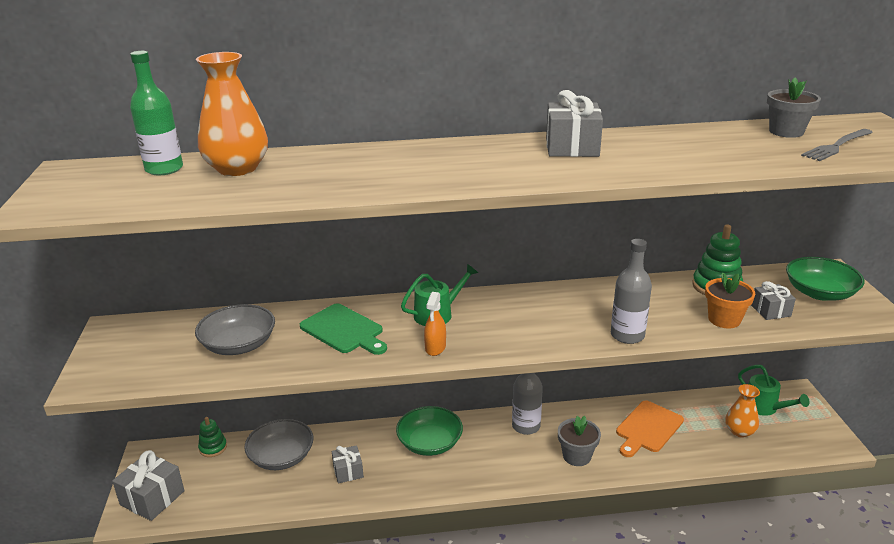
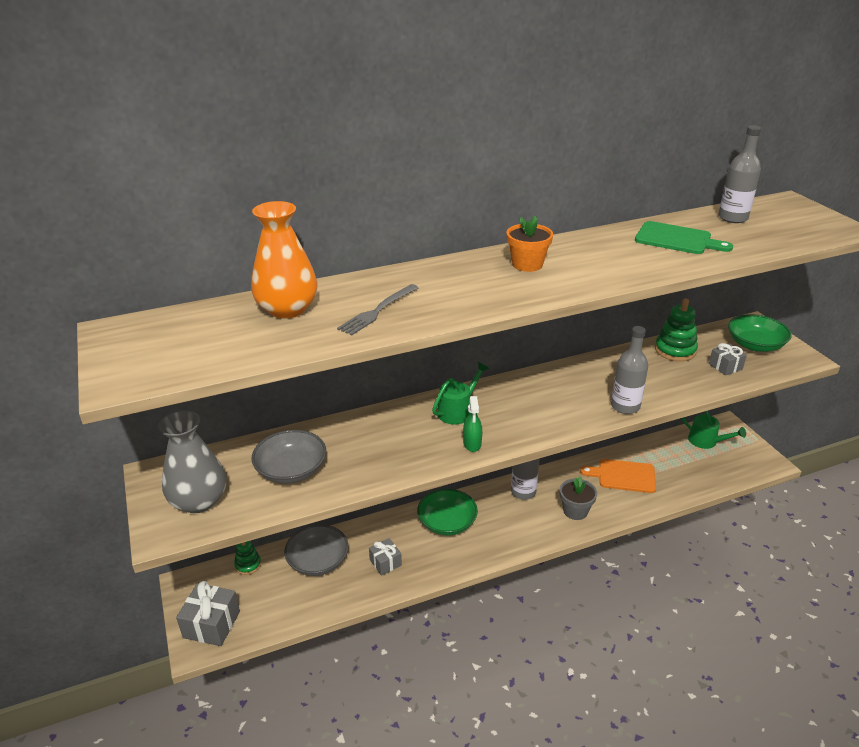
camera: 15 degrees left, 5 degrees up
(136, 359) = (199, 501): none -> grey vase
(164, 169) = (215, 318): green bottle -> none
(344, 330) = (382, 440): green cutting board -> green cutting board (677, 239)
(435, 348) = (472, 443): orange spray bottle -> green spray bottle
(572, 147) = (573, 252): grey gift -> none
(648, 428) = (623, 476): orange cutting board -> orange cutting board turned 75 degrees clockwise
(724, 319) = (694, 380): orange flower pot -> orange flower pot (527, 264)
(739, 431) = (694, 465): orange vase -> none
(786, 132) = (733, 218): grey flower pot -> grey bottle
(836, 146) = (778, 229): grey fork -> grey fork (377, 311)

